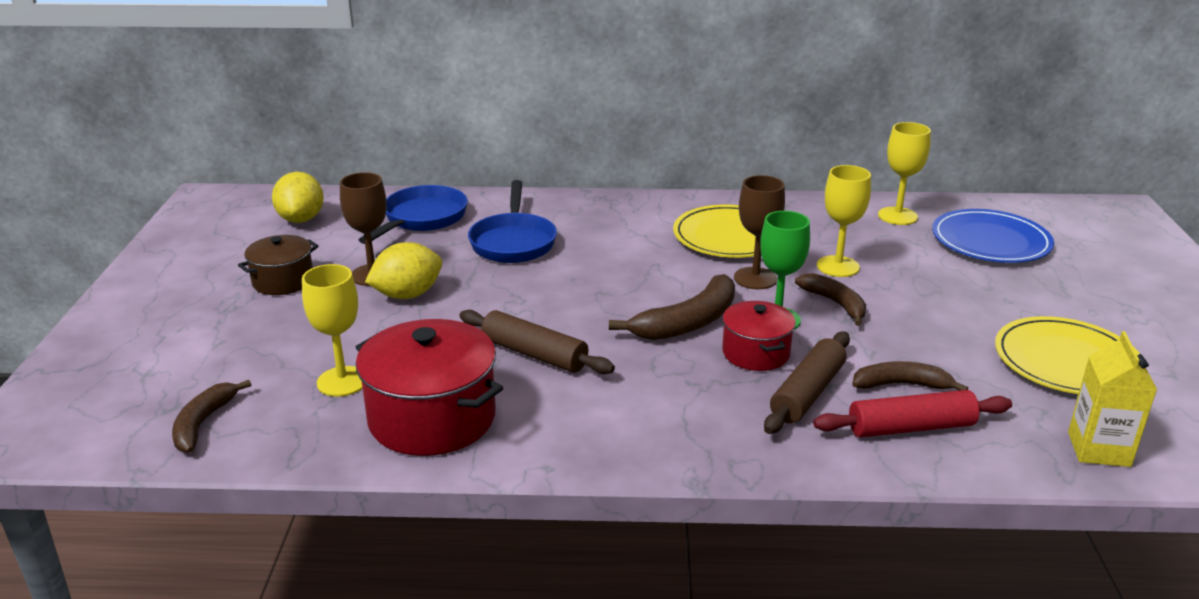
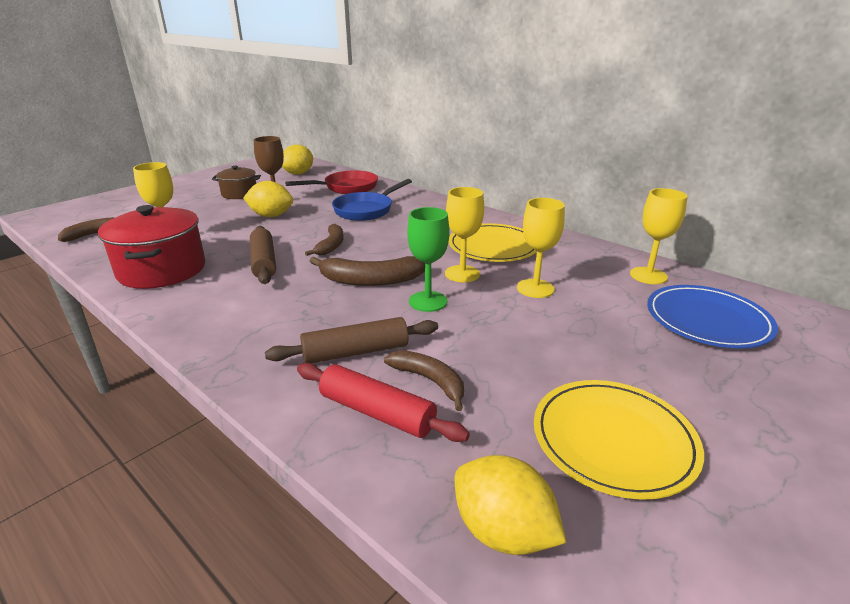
camera: 40 degrees right, 0 degrees up
(422, 219) = (347, 188): blue pan -> red pan
(755, 278) = (462, 274): brown goblet -> yellow goblet
(755, 353) = (374, 314): red pot -> none
(835, 303) = (487, 309): brown banana -> brown banana (331, 245)
(1099, 449) = (503, 531): yellow carton -> yellow lemon

